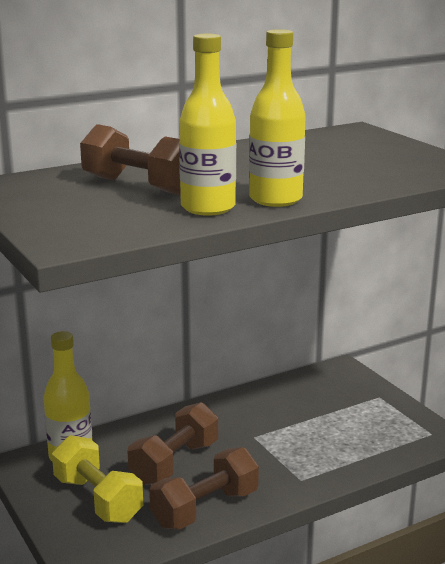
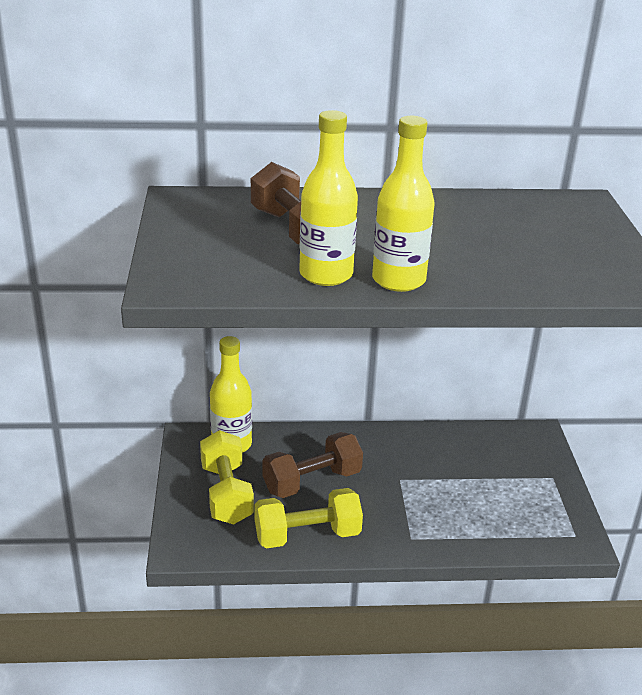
camera: 25 degrees right, 10 degrees up
(205, 508) = (307, 535): brown dumbbell -> yellow dumbbell

